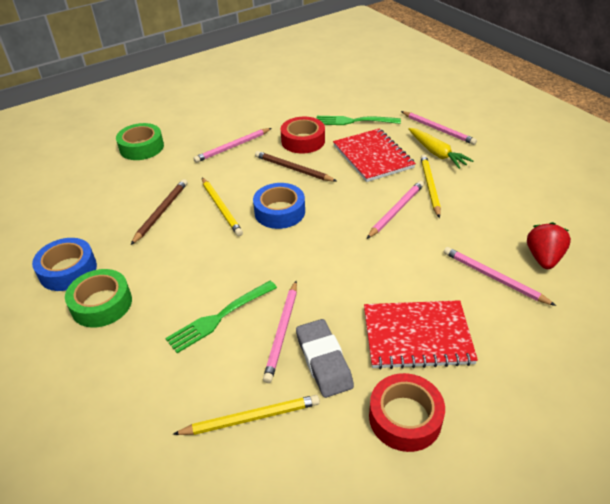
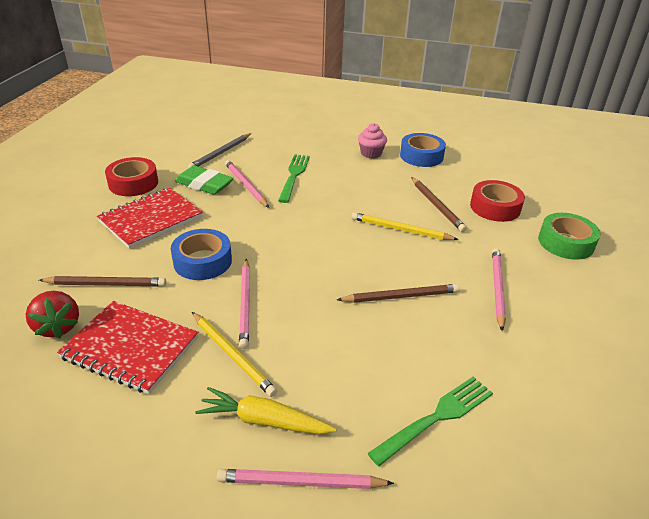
camera: 135 degrees right, 5 degrees down
(101, 304) = (371, 153): green tape -> pink cupcake
(251, 417) = (221, 153): yellow pencil -> grey pencil
(279, 212) = (350, 250): blue tape -> blue tape (202, 261)
(303, 141) = (445, 340): red tape -> red tape (495, 207)
(324, 361) = (204, 184): grey eraser -> green eraser
(373, 156) = (339, 363): red notebook -> red notebook (130, 348)
(493, 278) = (106, 284): pink pencil -> brown pencil

